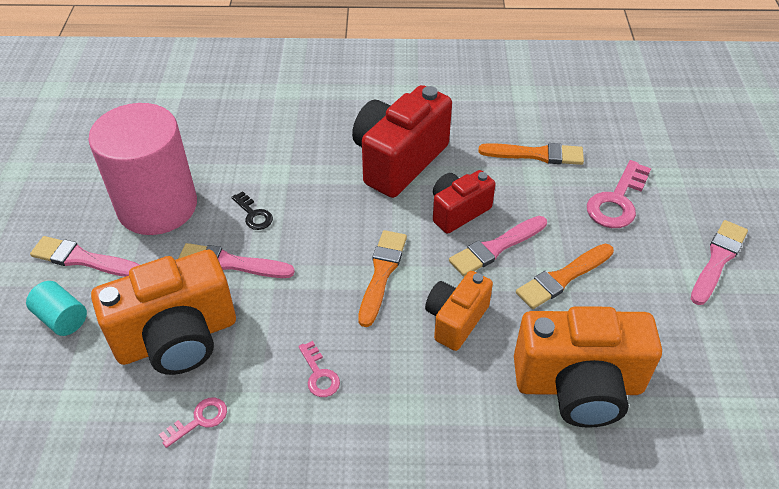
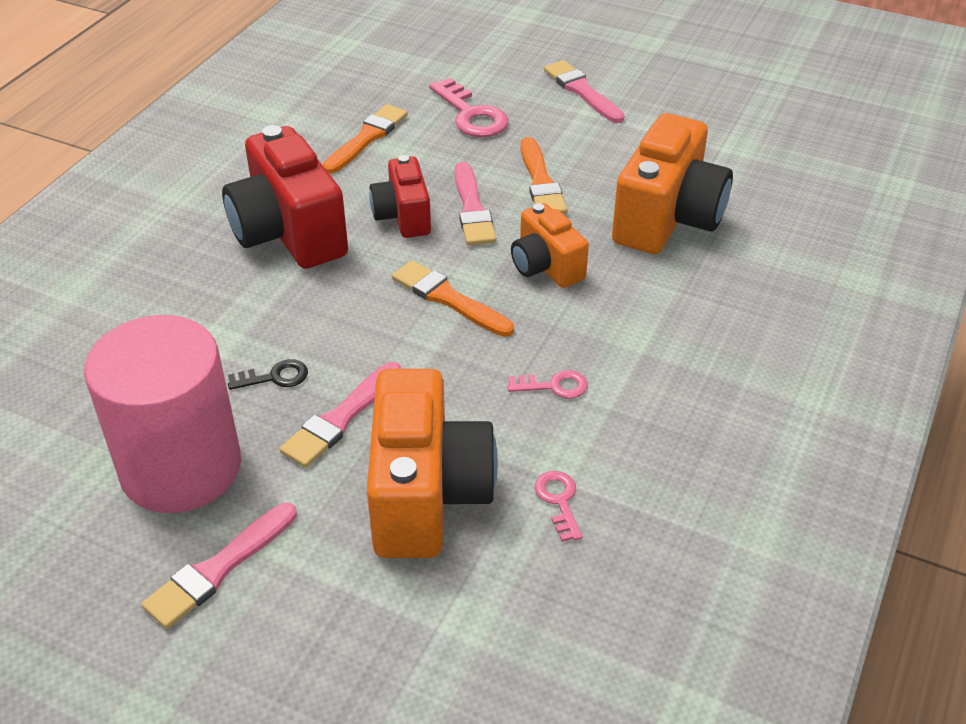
camera: 65 degrees left, 5 degrees down
(62, 318) = (314, 611): turquoise cylinder -> none

